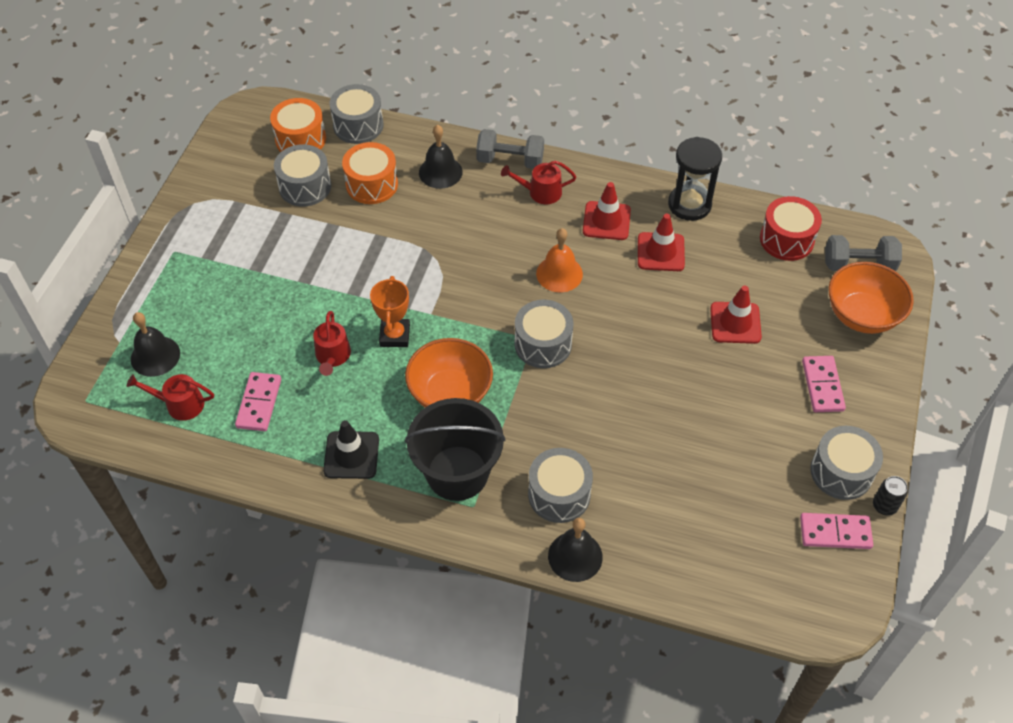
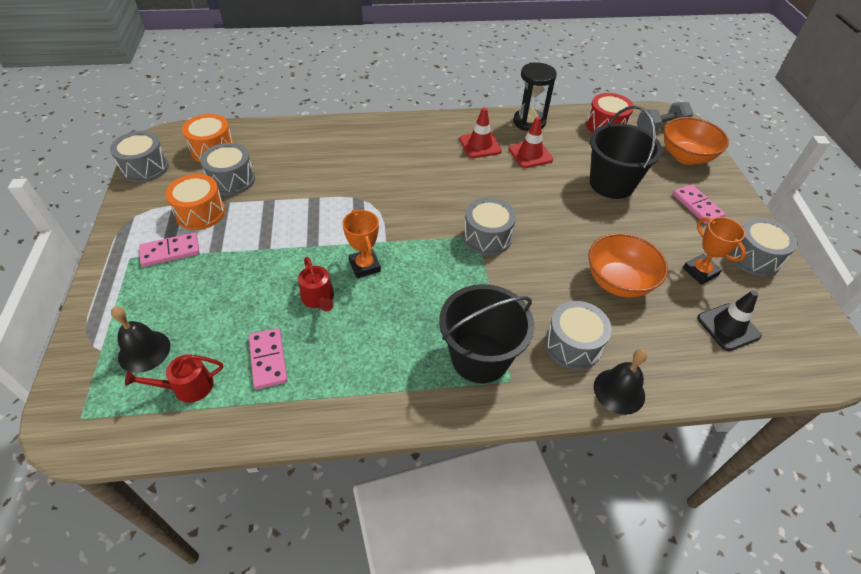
camera: 25 degrees left, 5 degrees down
(351, 455) = (378, 375): black traffic cone -> black traffic cone (728, 327)
(358, 125) = (257, 130): grey drum -> grey drum (145, 168)
(372, 184) = (288, 165): orange drum -> orange drum (200, 213)
(440, 172) = (338, 144): black bell -> none
(450, 393) = (436, 296): orange bowl -> orange bowl (618, 282)
(510, 161) = (387, 126): grey dumbbell -> none
(541, 192) = (422, 139): red watering can -> none
(559, 273) = (468, 186): orange bell -> none
(735, 323) = (611, 184): red traffic cone -> black bucket
(760, 466) = (700, 272): none -> orange trophy
(835, 532) = (784, 300): pink domino -> pink domino (170, 251)
(884, 506) = (799, 270): black can -> none

